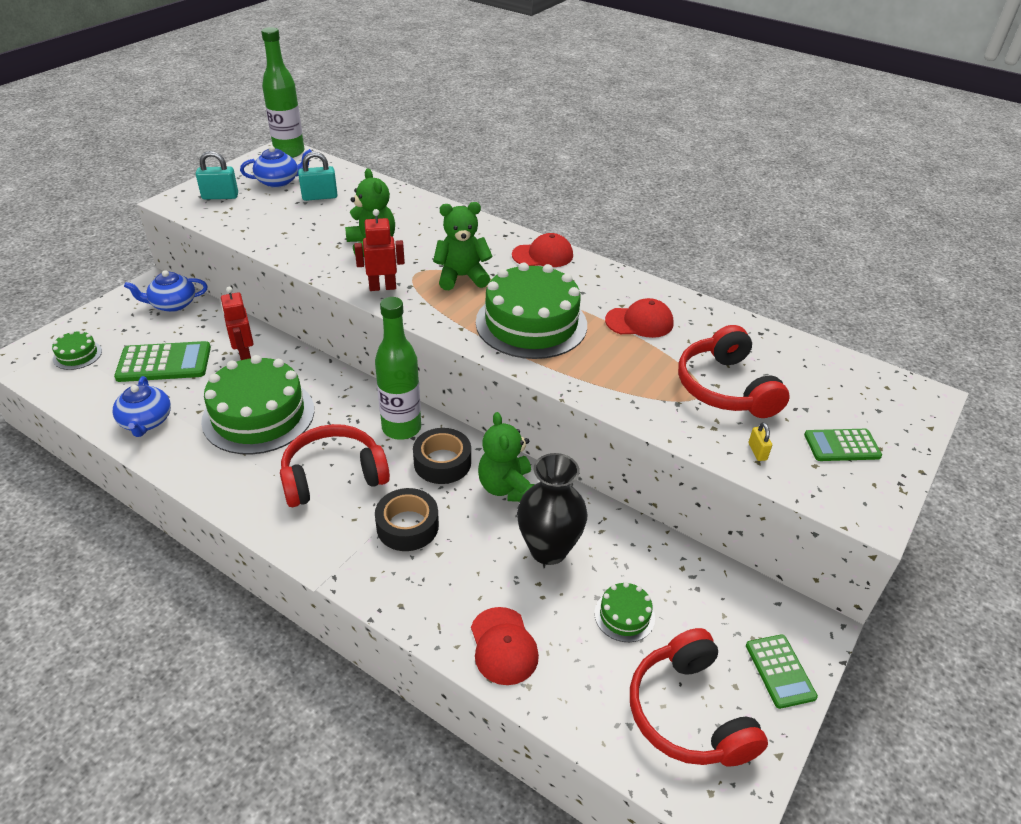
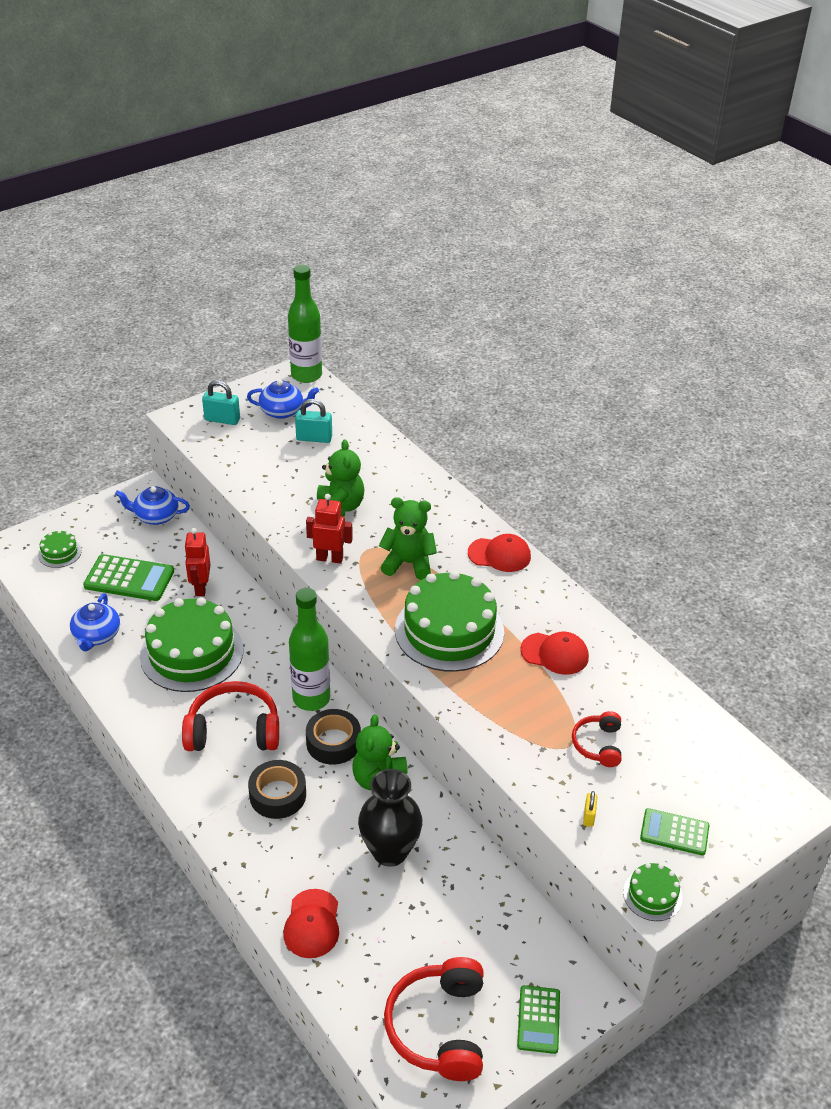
camera: 20 degrees right, 0 degrees up
(624, 615) = (427, 930): green cake -> green cake (652, 895)
(725, 388) = (598, 745): red headphones -> red headphones, size x0.55

